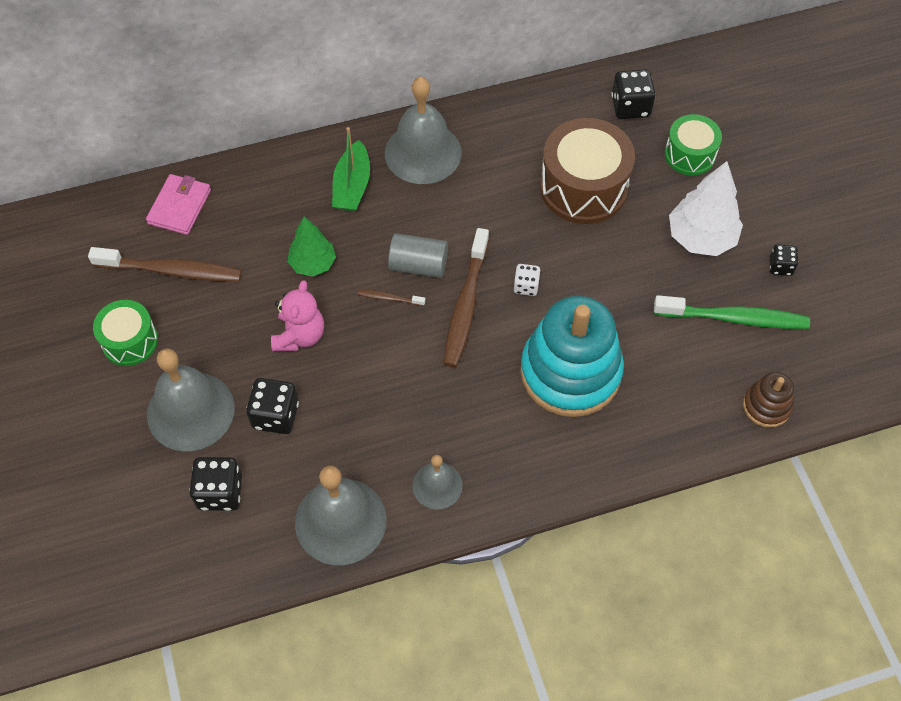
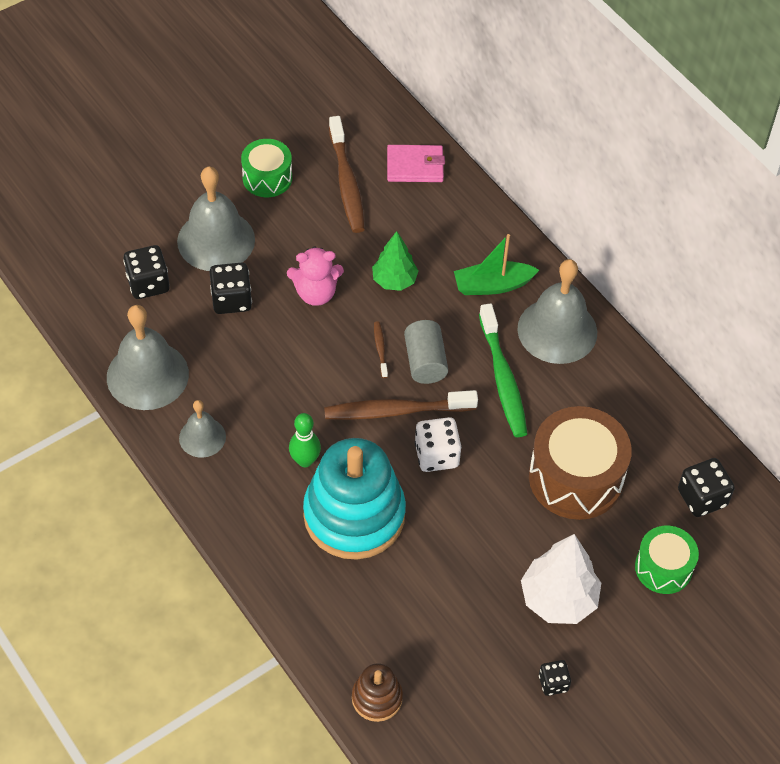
camera: 70 degrees right, 5 degrees down
(496, 398) = (305, 460): none -> green bowling pin
(526, 286) = (436, 455): white dice -> white dice, size x1.66
(734, 318) = (470, 649): green toothbrush -> green toothbrush (503, 378)

